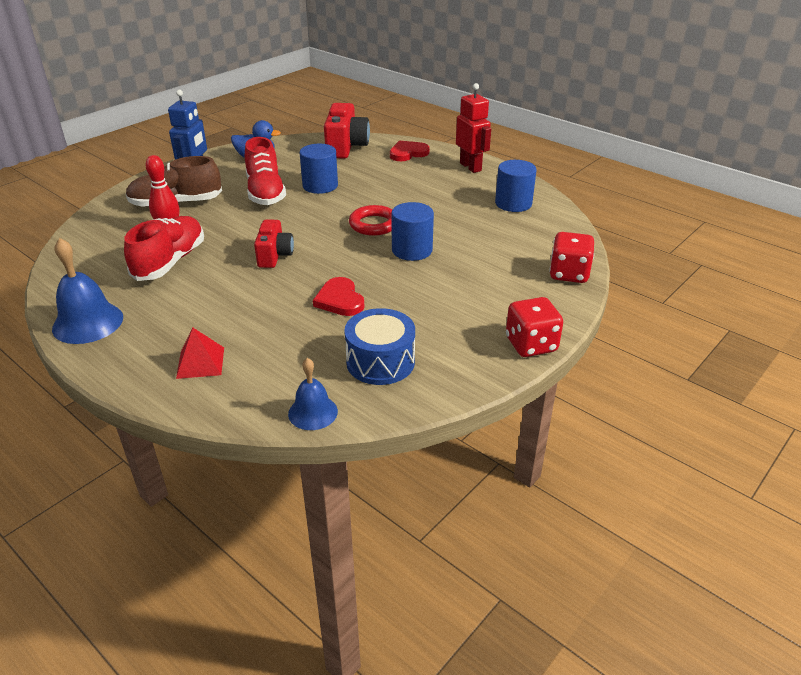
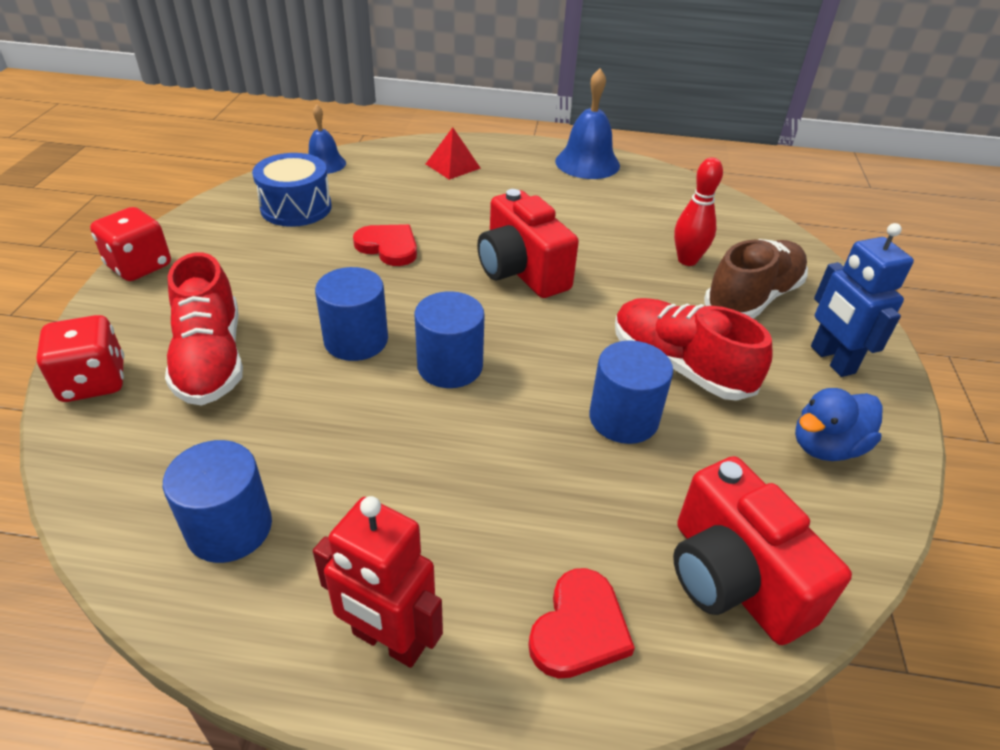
camera: 145 degrees right, 5 degrees up
(170, 262) = (617, 227): red shoe -> red shoe (211, 359)
(274, 255) = (521, 271): red camera -> red camera, size x1.58
(374, 224) = (450, 366): red ring -> blue cylinder

